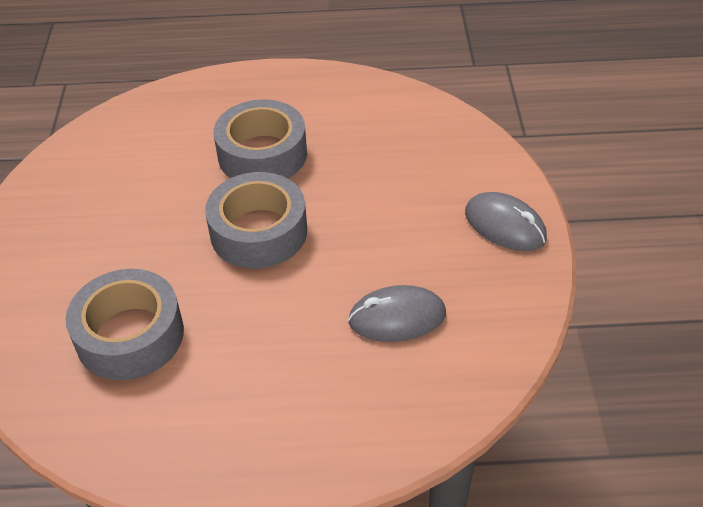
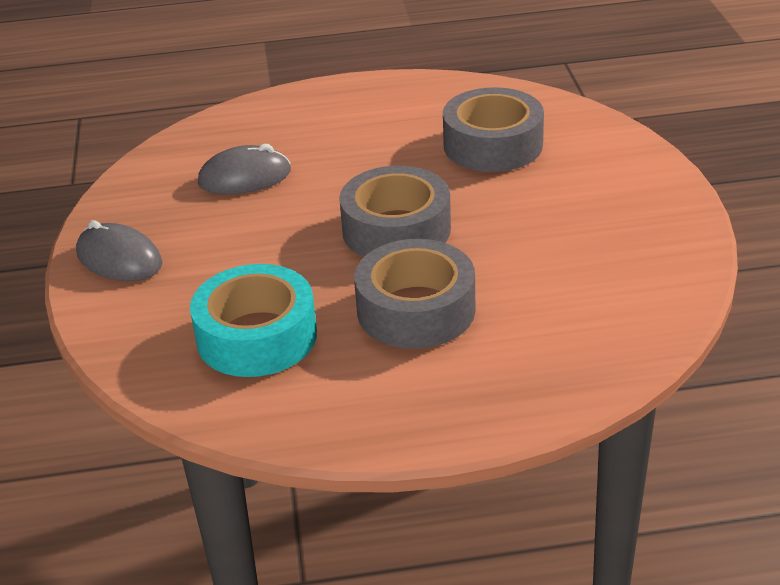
camera: 175 degrees right, 10 degrees down
(382, 144) = (257, 336): none -> turquoise tape

